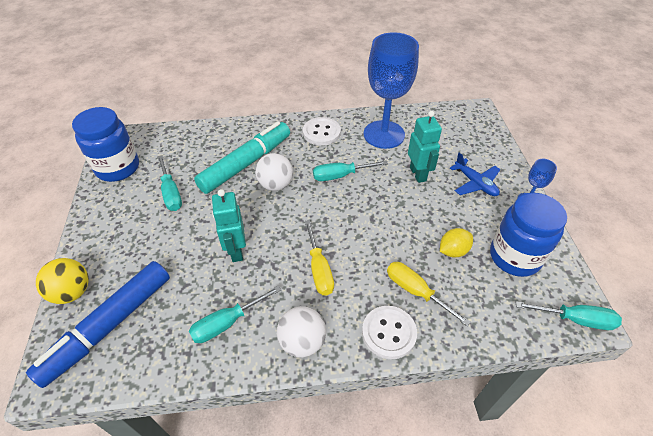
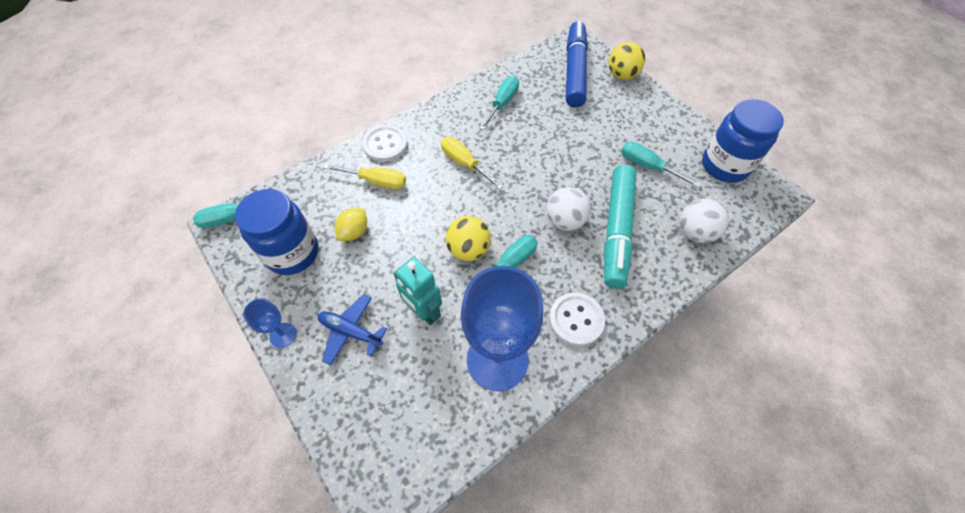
camera: 150 degrees right, 10 degrees up
(236, 251) = (542, 147): turquoise robot -> none
(302, 342) = (443, 115): white ball -> white ball (695, 232)
(363, 197) = (468, 250): none -> yellow ball

